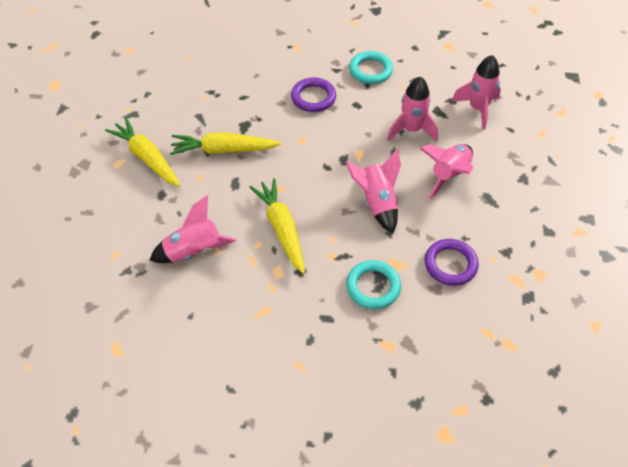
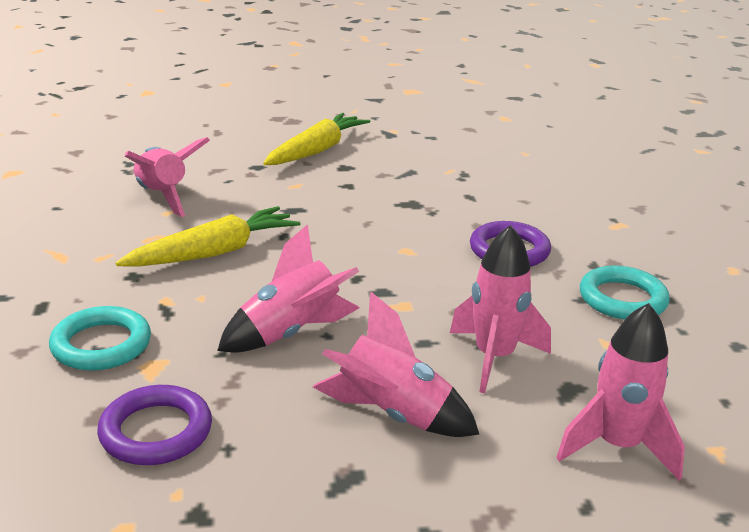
camera: 75 degrees right, 25 degrees down
(223, 150) = (354, 194): yellow carrot -> none

